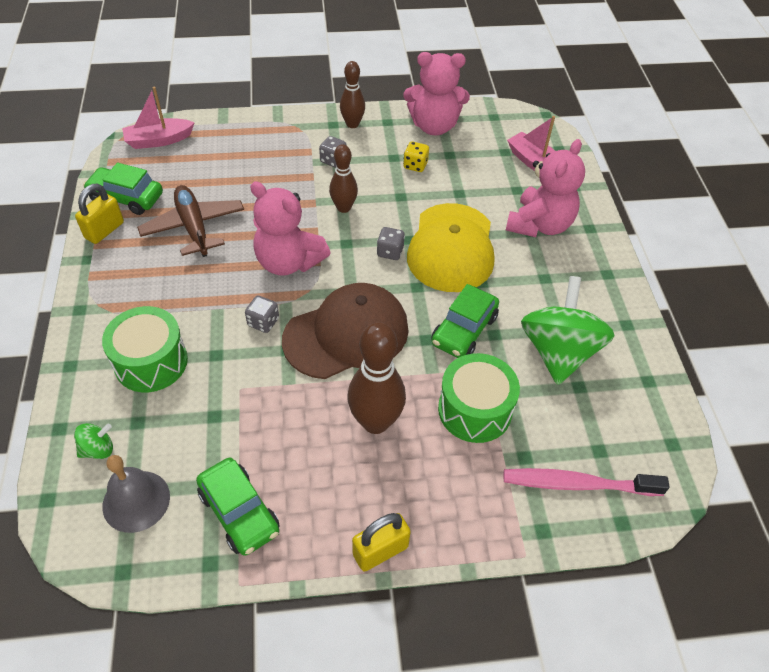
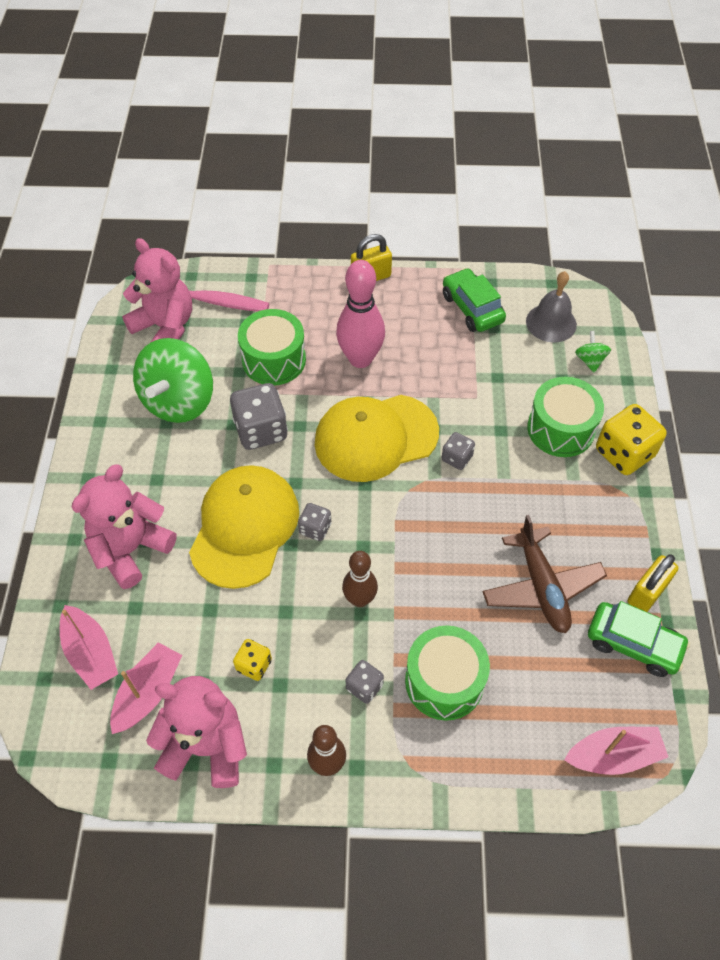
camera: 170 degrees left, 5 degrees up
(89, 343) = (624, 453): none -> yellow dice
(98, 449) = (590, 360): green spinning top -> green spinning top turned 105 degrees clockwise
(275, 167) = (444, 681): none -> green drum
(288, 262) = (430, 526): pink teddy bear -> pink teddy bear (165, 327)
(346, 334) = (375, 437): brown cap -> yellow cap
(375, 422) = (360, 359): brown bowling pin -> pink bowling pin
(464, 330) = (261, 430): green car -> grey dice
(484, 147) = (148, 693): none -> pink boat

